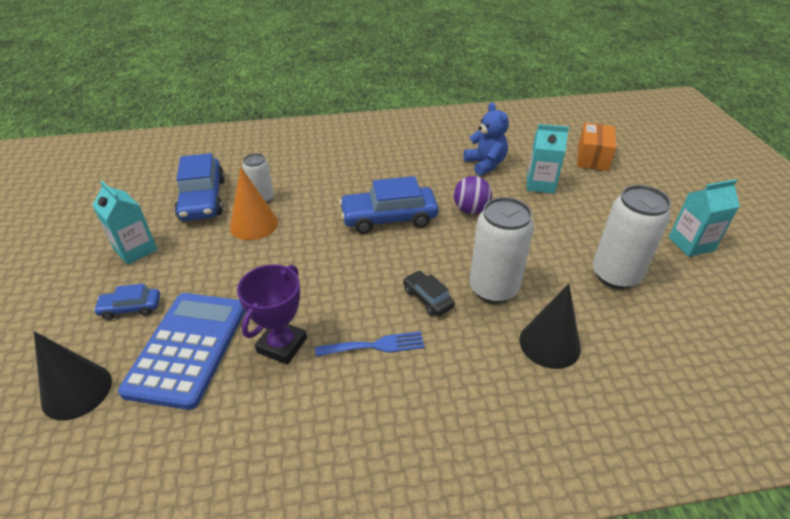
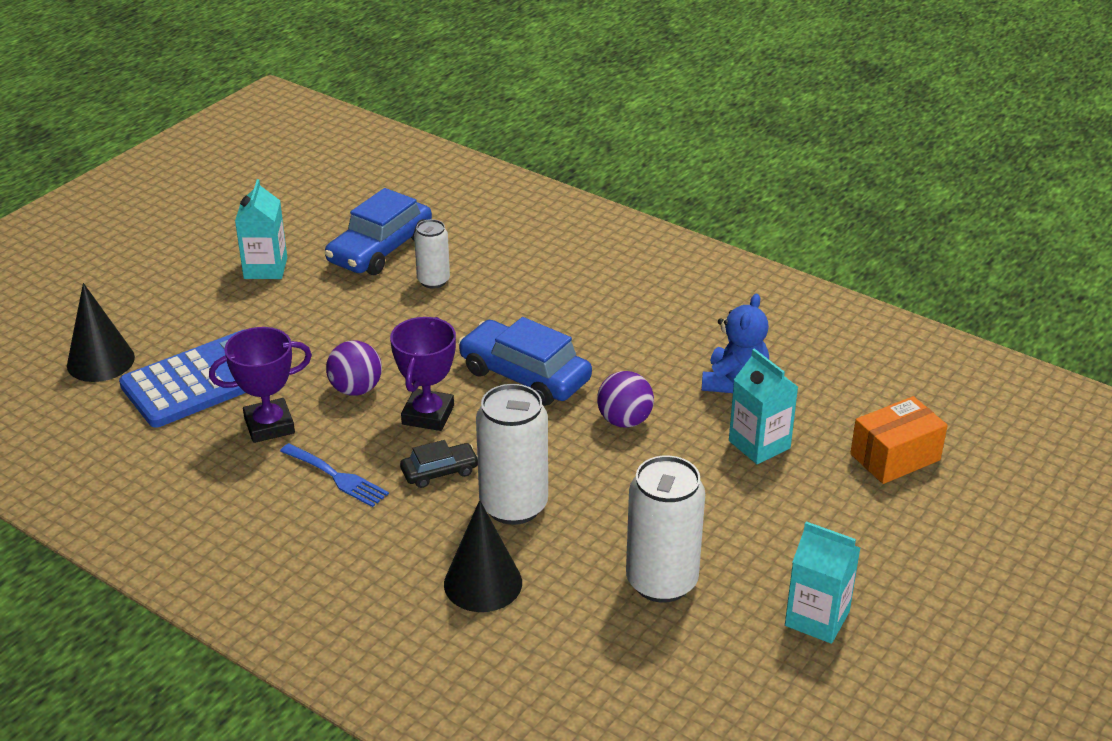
camera: 45 degrees right, 5 degrees down
(131, 308) = (203, 320): blue car -> none
(254, 224) = (390, 303): orange cone -> none
(306, 285) = (356, 389): none -> purple ball
(371, 271) = (428, 415): none -> purple trophy
(428, 298) = (439, 472): black car -> black car turned 60 degrees clockwise

